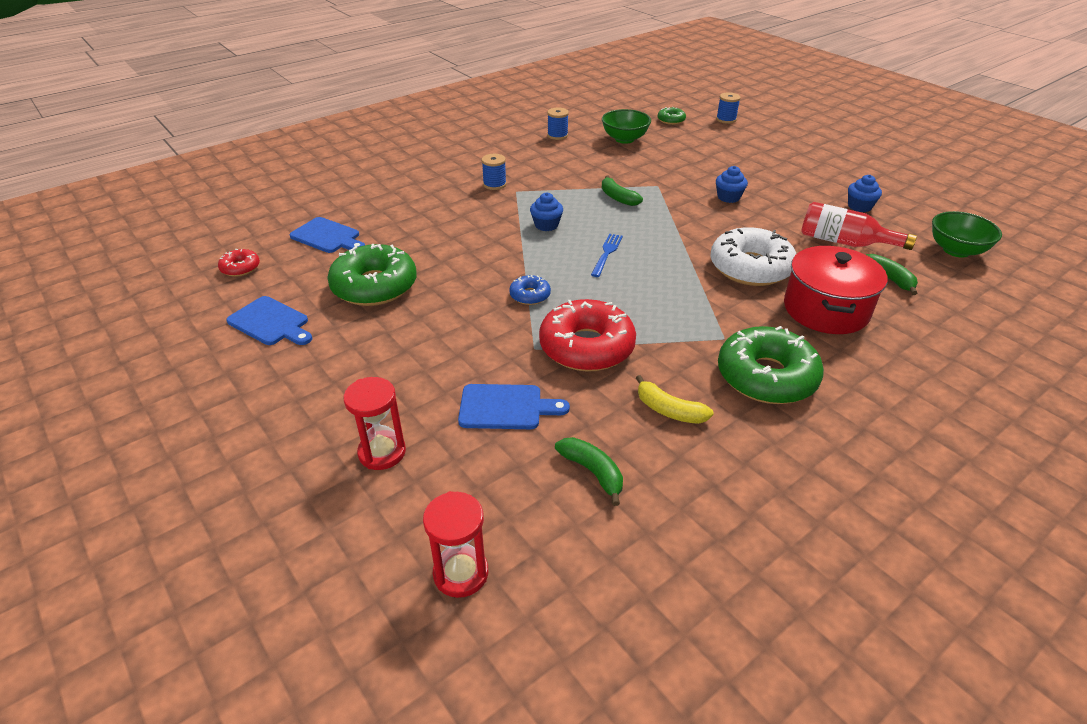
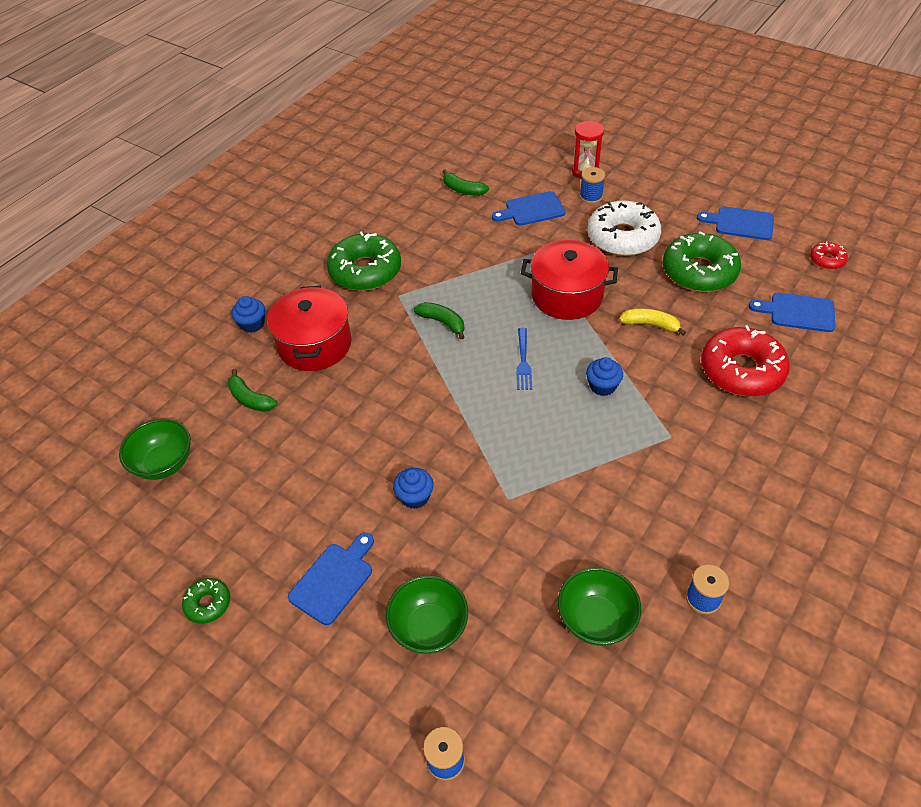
camera: 165 degrees right, 10 degrees up
(461, 573) = (507, 139): red hourglass -> none
(494, 184) = (705, 442): blue spool -> blue spool (591, 196)
(530, 295) = (567, 295): blue donut -> red pot
(586, 347) = (499, 262): red donut -> red donut (741, 370)
(618, 197) = (547, 457): green banana -> green banana (443, 322)
(669, 410) = (428, 232): yellow banana -> yellow banana (650, 325)
(671, 120) = (543, 722): green donut -> green donut (208, 604)
(727, 151) = (429, 627): none -> green bowl
(750, 268) = (381, 379): white donut -> white donut (622, 237)
(790, 175) = (334, 580): none -> blue cutting board
(844, 242) = (283, 445): red bottle -> none
(859, 206) = (252, 523): blue cupcake -> blue cupcake (252, 324)

